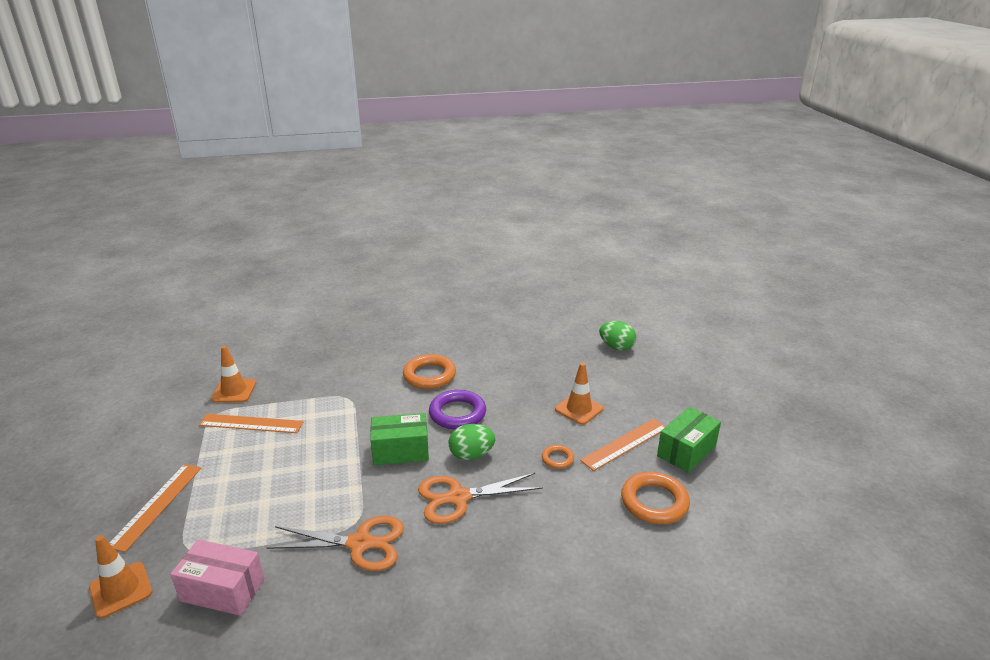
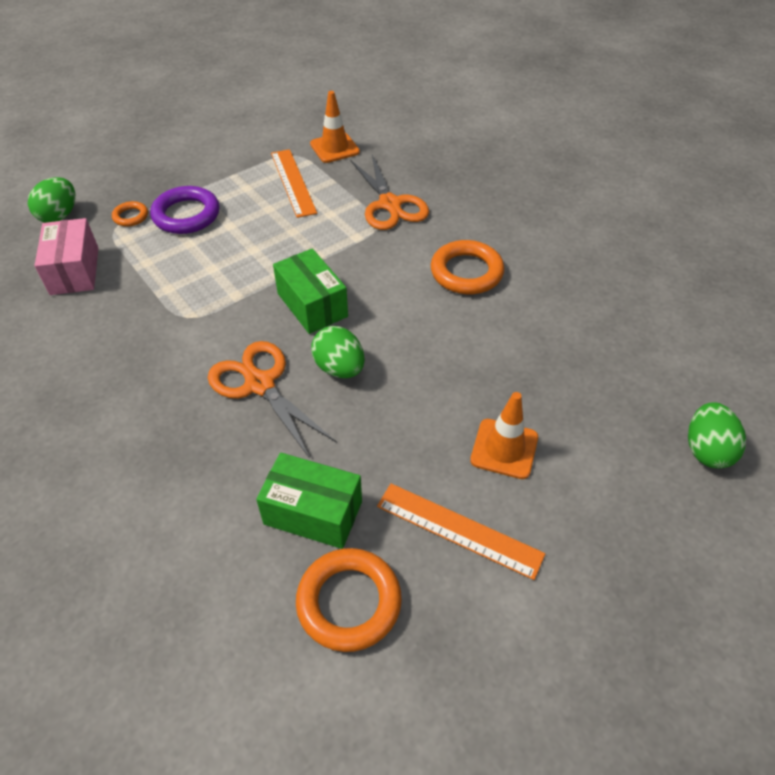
camera: 65 degrees right, 20 degrees up
(121, 590) = (59, 216): orange traffic cone -> green egg
(157, 505) = (158, 184): orange ruler -> none
(360, 543) = (159, 333): orange scissors -> orange scissors (390, 204)
(457, 413) = (409, 326): purple ring -> purple ring (186, 215)
(557, 459) = (380, 458): orange ring -> orange ring (131, 216)
(686, 451) = (492, 622): green box -> green box (313, 512)

